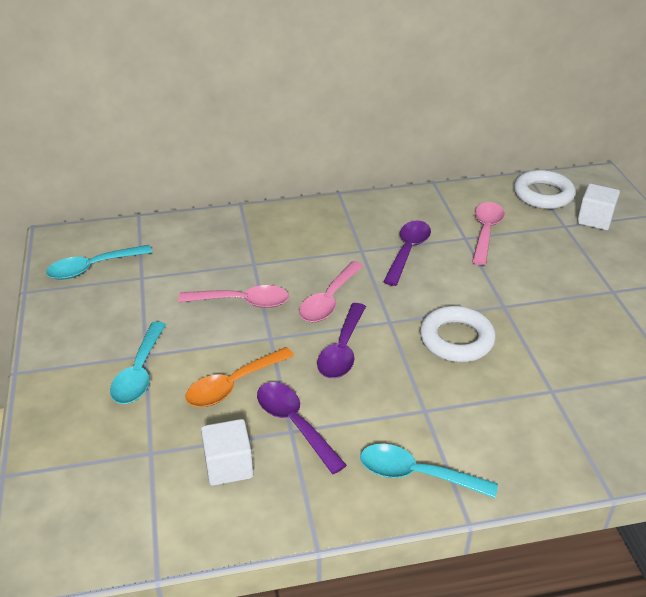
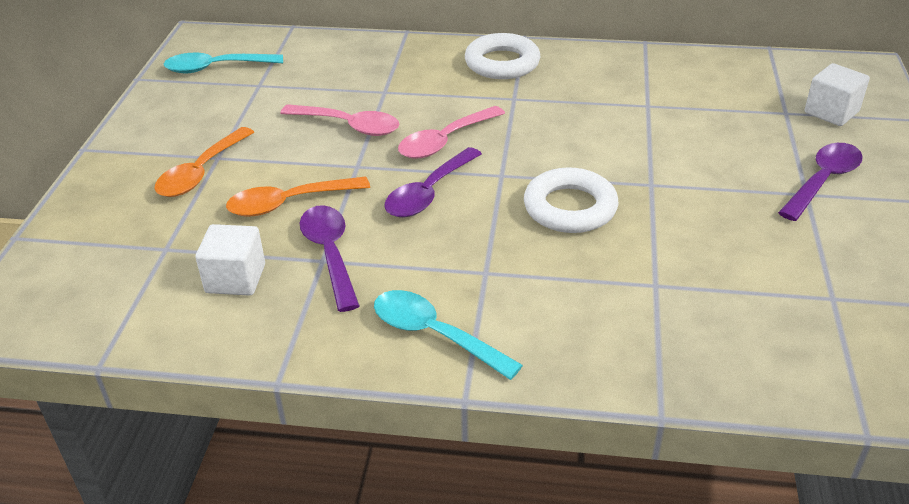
camera: 20 degrees right, 0 degrees up
(139, 372) = (201, 172): turquoise spoon -> orange spoon
(408, 251) = (568, 108): purple spoon -> purple spoon (823, 181)
(485, 232) = (678, 103): pink spoon -> none
(543, 194) = (778, 75): white ring -> white ring (502, 63)

